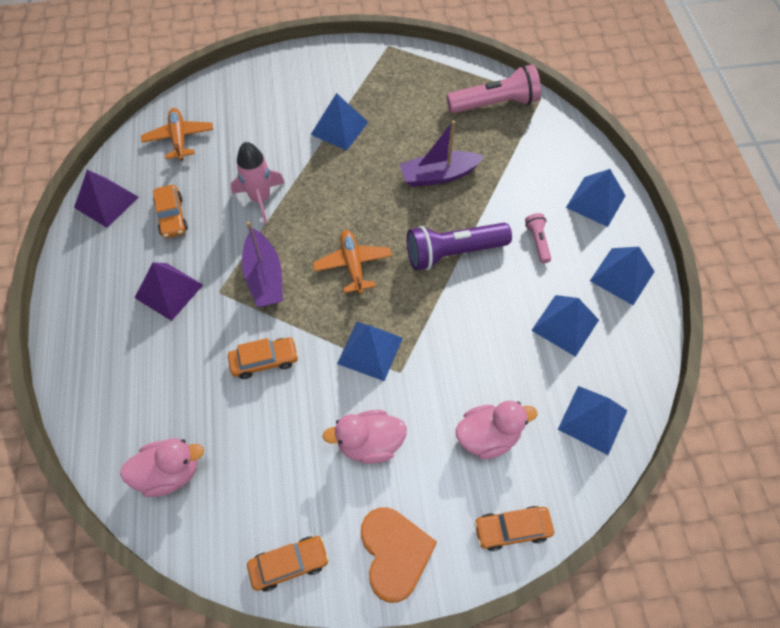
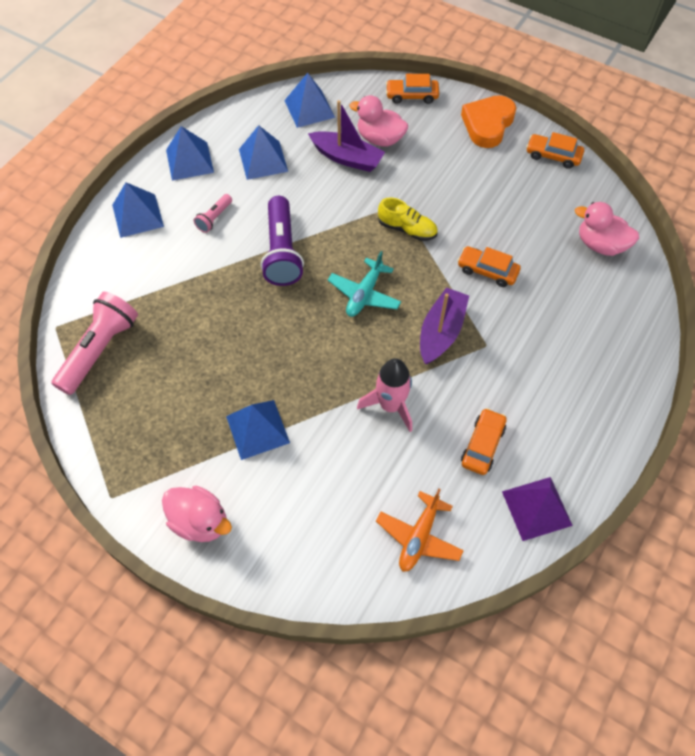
camera: 140 degrees left, 0 degrees up
(168, 291) = (527, 373): purple pyramid -> none
(353, 265) = (364, 294): orange plane -> turquoise plane
(370, 350) = (407, 229): blue pyramid -> yellow shoe
(370, 443) = (455, 180): pink duck -> pink duck (200, 521)
(439, 175) = (224, 318): purple boat -> purple boat (347, 158)
(453, 253) = (282, 252): purple flashlight -> purple flashlight turned 60 degrees clockwise
(495, 104) = (100, 350): pink flashlight -> pink flashlight turned 90 degrees clockwise
(512, 529) = (412, 96): orange car -> orange car turned 150 degrees clockwise

